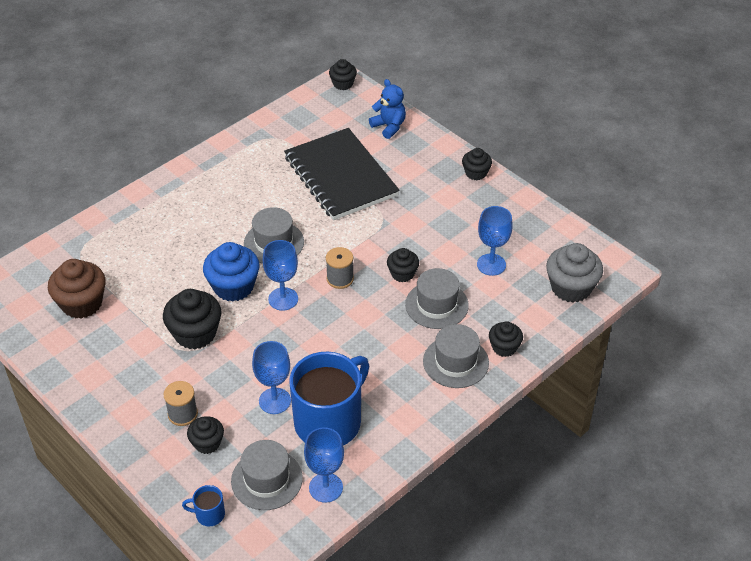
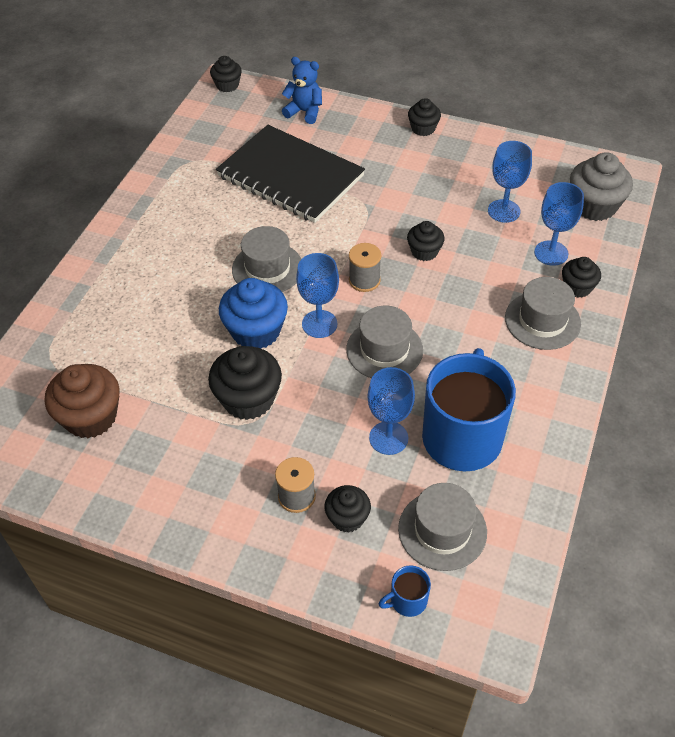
camera: 25 degrees left, 5 degrees up
(326, 487) = (511, 510): blue goblet -> blue goblet (551, 253)
(436, 305) = (481, 270): grey hat -> grey hat (384, 350)

